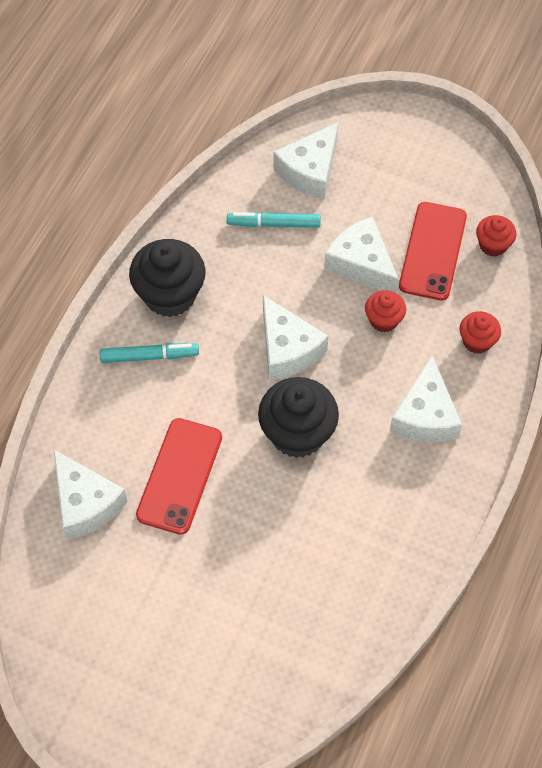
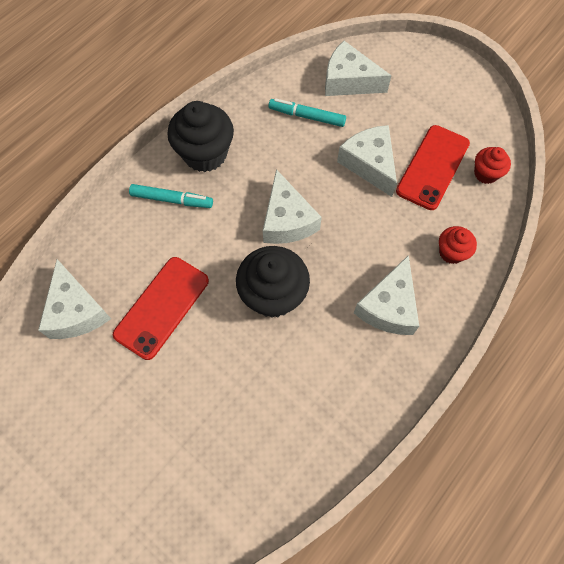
camera: 15 degrees right, 5 degrees up
(310, 170) = (349, 81): white cheese -> white cheese turned 60 degrees clockwise
(383, 320) = (375, 215): red cupcake -> none

